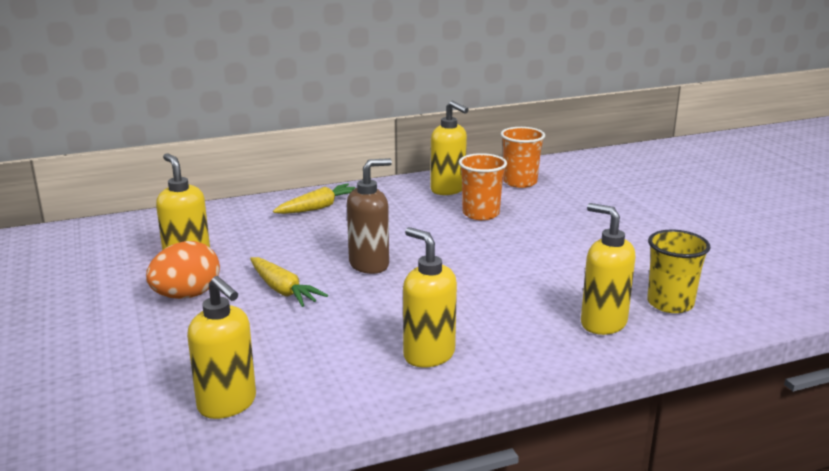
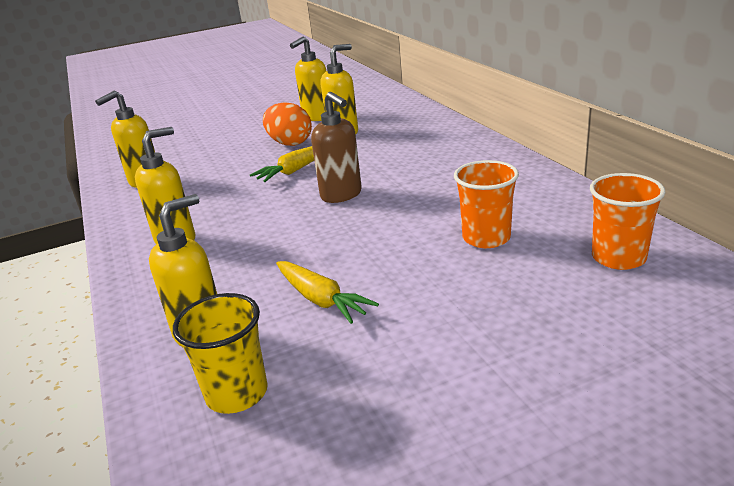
camera: 90 degrees right, 5 degrees up
(318, 207) = (465, 155): yellow carrot -> yellow carrot (321, 299)
(448, 190) = (554, 211): yellow soap dispenser -> yellow soap dispenser (316, 117)

